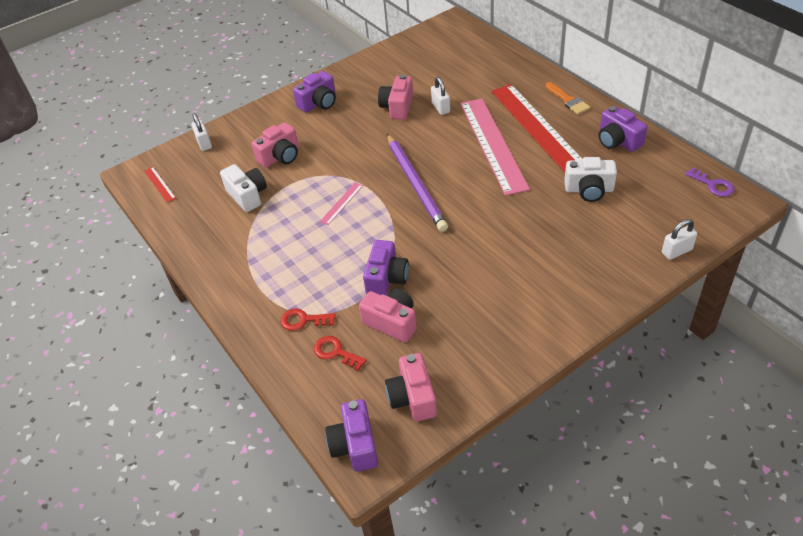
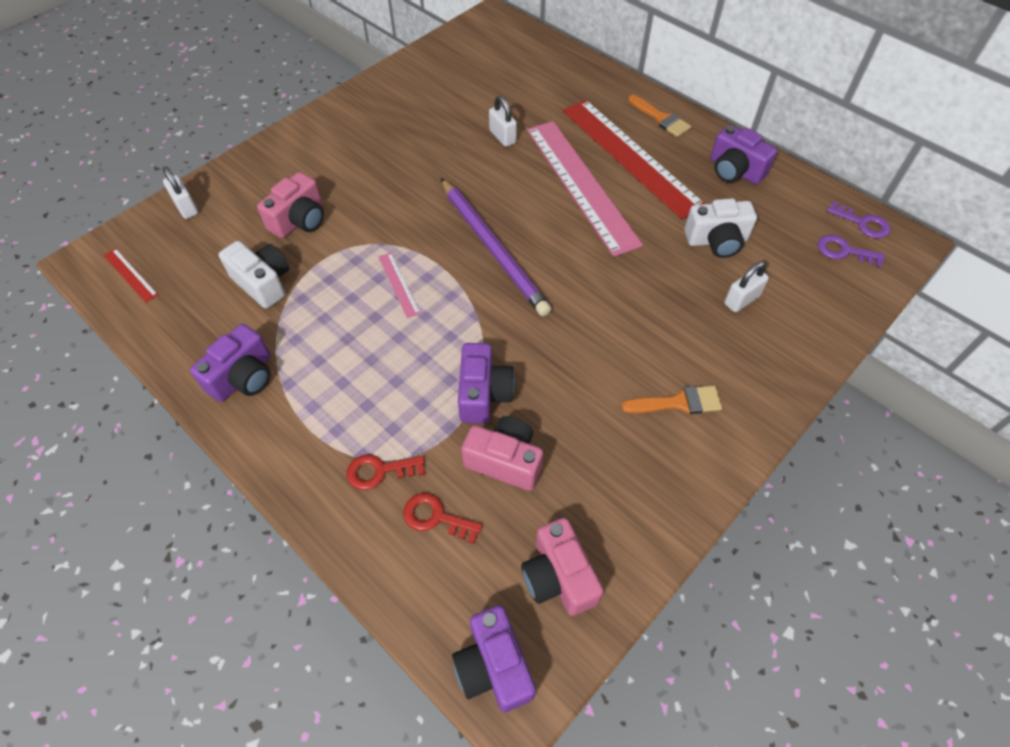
camera: 15 degrees left, 10 degrees up
(319, 103) = (338, 138): purple camera -> purple camera (243, 377)
(342, 203) = (399, 284): pink ruler -> pink ruler turned 45 degrees counterclockwise
(397, 107) = (446, 139): pink camera -> none
(529, 297) = (678, 402): none -> orange brush
(676, 251) = (844, 318): white padlock -> white padlock (741, 300)
(690, 204) = (843, 251): none -> purple key

